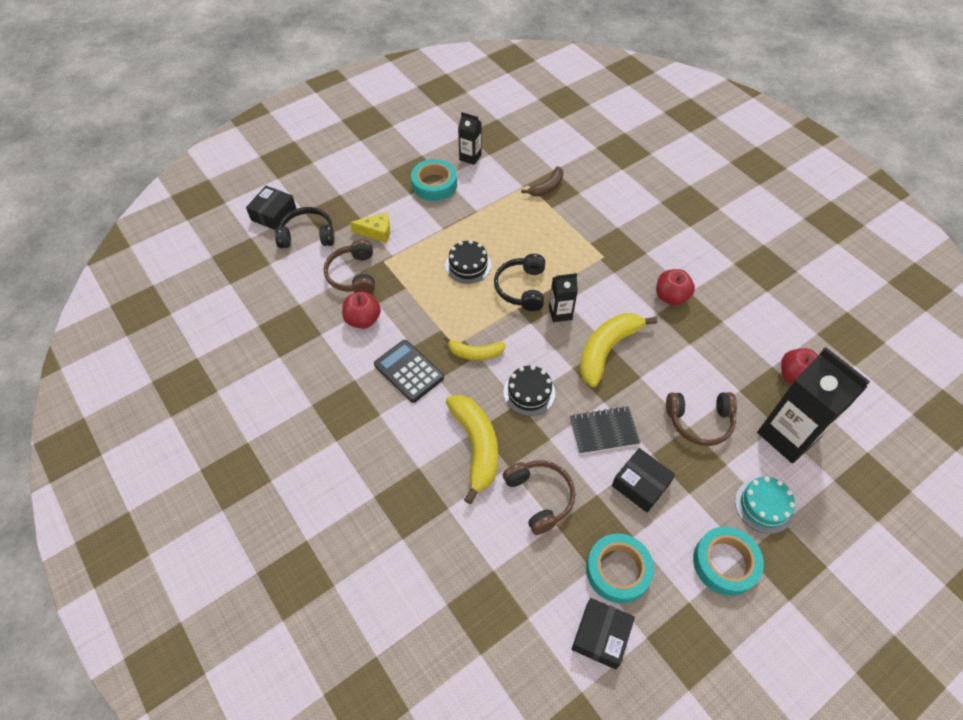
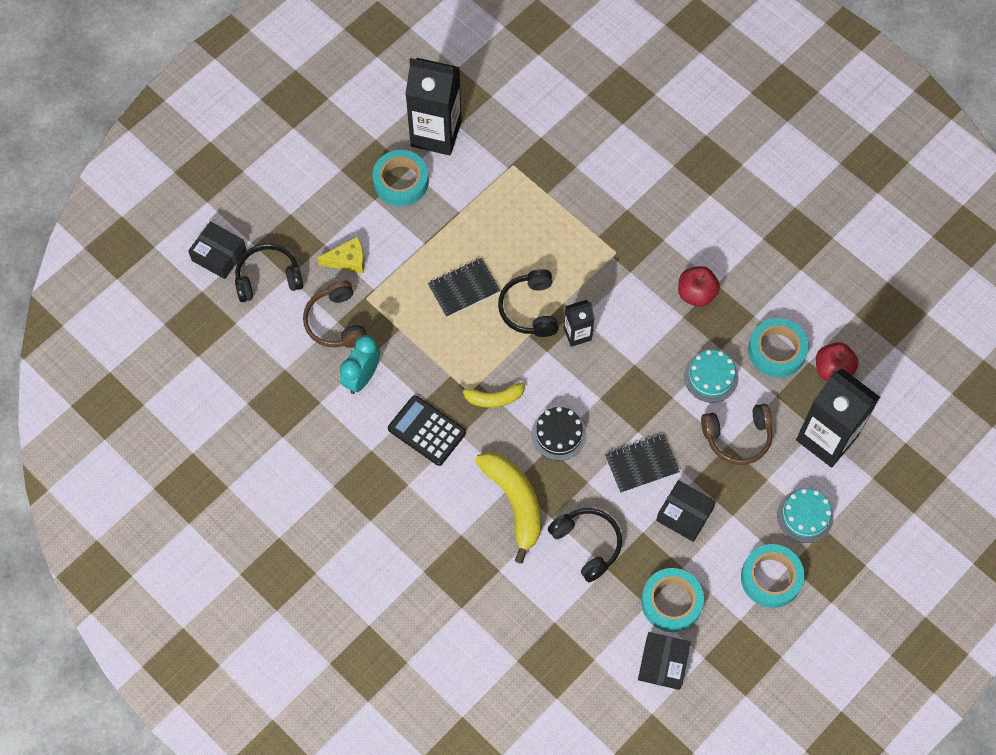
camera: 10 degrees left, 10 degrees up
(274, 214) = (219, 255): black box -> black box turned 75 degrees counterclockwise
(363, 320) = (362, 377): red apple -> turquoise clock
(468, 265) = (464, 289): black cake -> black notebook
(470, 157) = (436, 133): black carton -> black carton, size x1.99
(540, 497) = (587, 544): brown headphones -> black headphones
(547, 187) = (536, 165): brown banana -> none
(606, 350) = (633, 371): yellow banana -> none
(678, 365) = (711, 377): none -> turquoise cake
(742, 352) = (776, 350): none -> turquoise tape

